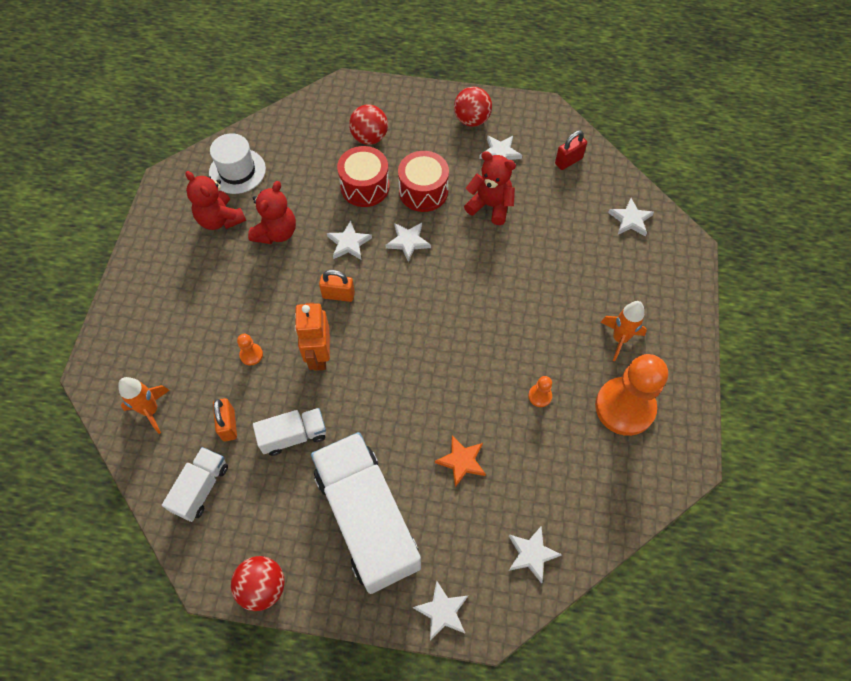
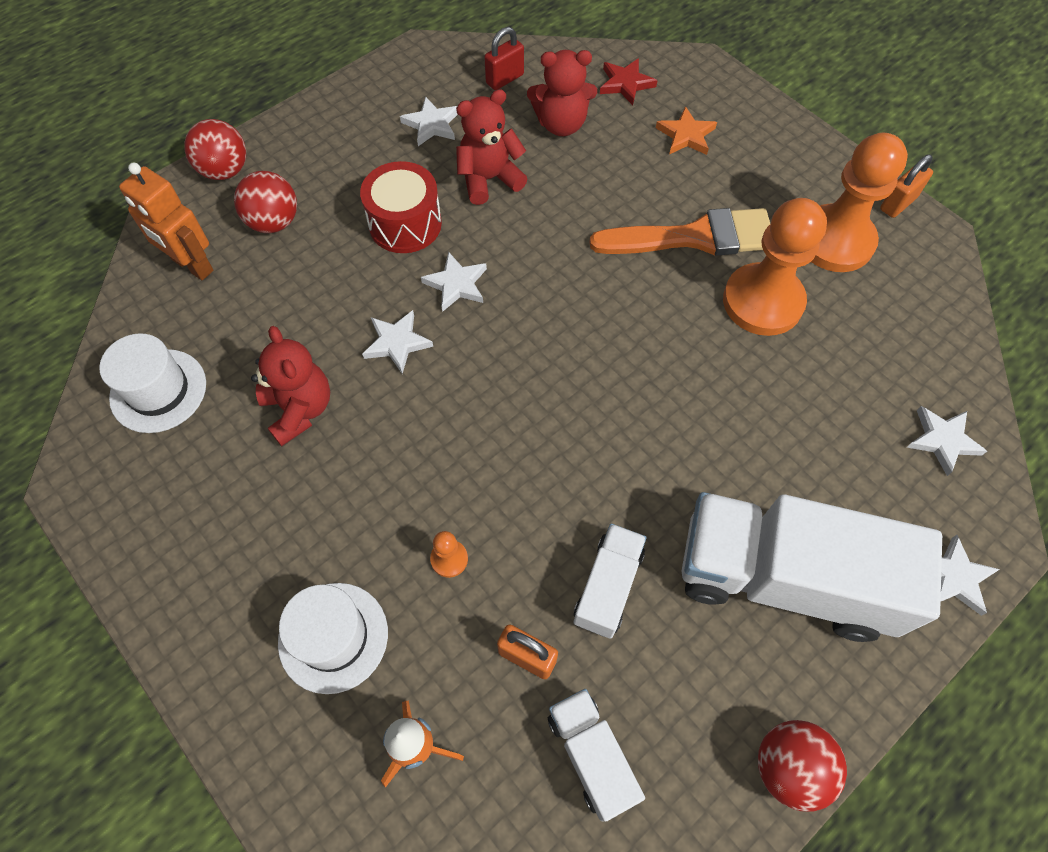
camera: 50 degrees left, 0 degrees up
(176, 336) = (333, 637): none -> white hat
(220, 219) = (209, 460): red teddy bear -> red teddy bear (561, 124)
(319, 355) = (521, 481): orange robot -> orange robot (192, 265)
(338, 295) = (457, 403): orange padlock -> orange padlock (897, 203)
(365, 187) = (336, 273): red drum -> none
(461, 461) = (783, 429): orange star -> orange star (686, 135)
(471, 120) = (361, 117): red ball -> red ball (225, 171)
(540, 396) = (762, 301): orange pawn -> orange pawn, size x2.50
(551, 331) = (694, 237): none -> orange brush
(568, 161) = (505, 79): red padlock -> red padlock turned 45 degrees clockwise
(619, 339) = (754, 189): orange rocket -> none
(630, 220) = (625, 84): white star -> red star

